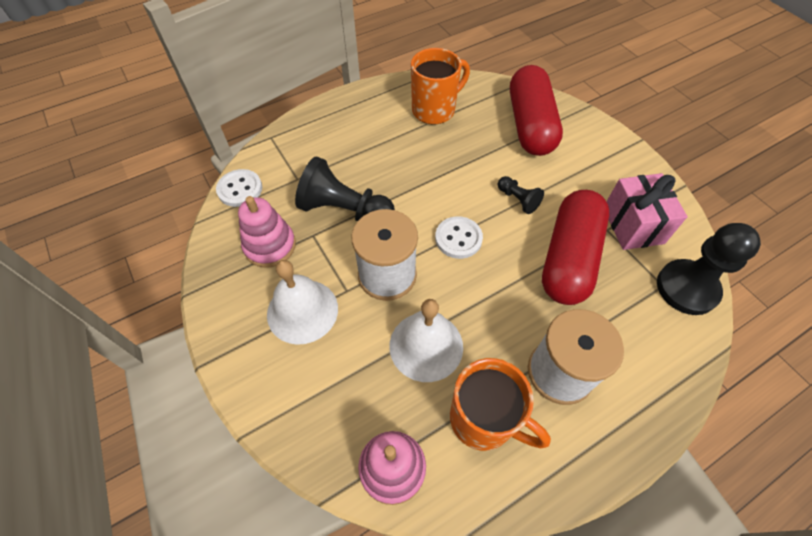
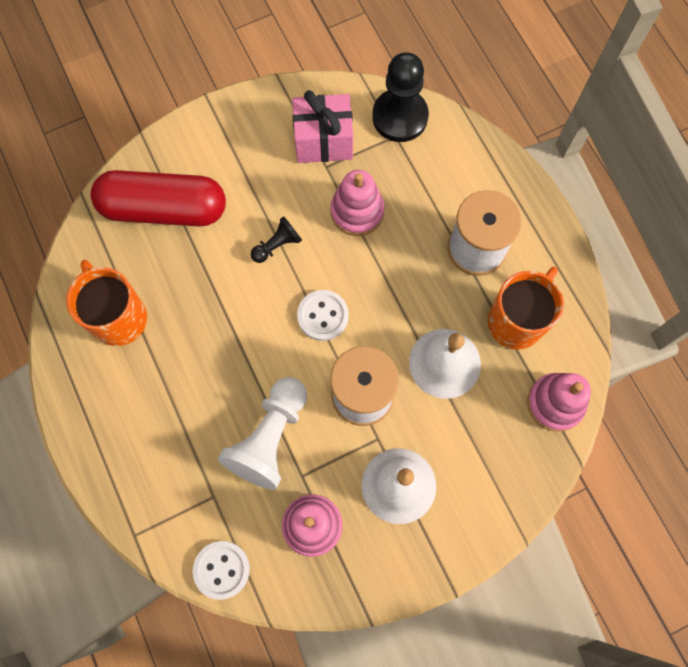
camera: 85 degrees left, 15 degrees up
(345, 210) = (270, 438): black pawn -> white pawn
(568, 258) = (357, 211): red capsule -> pink stacking toy

